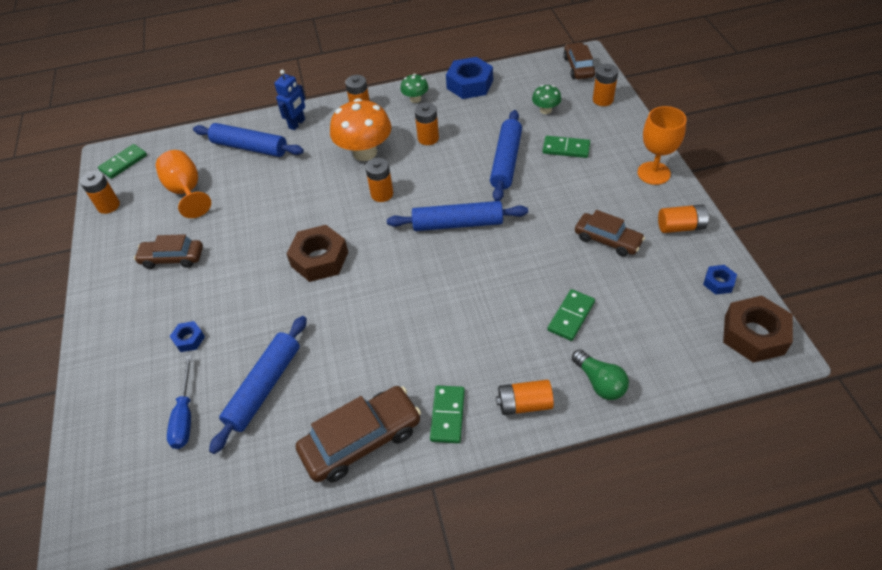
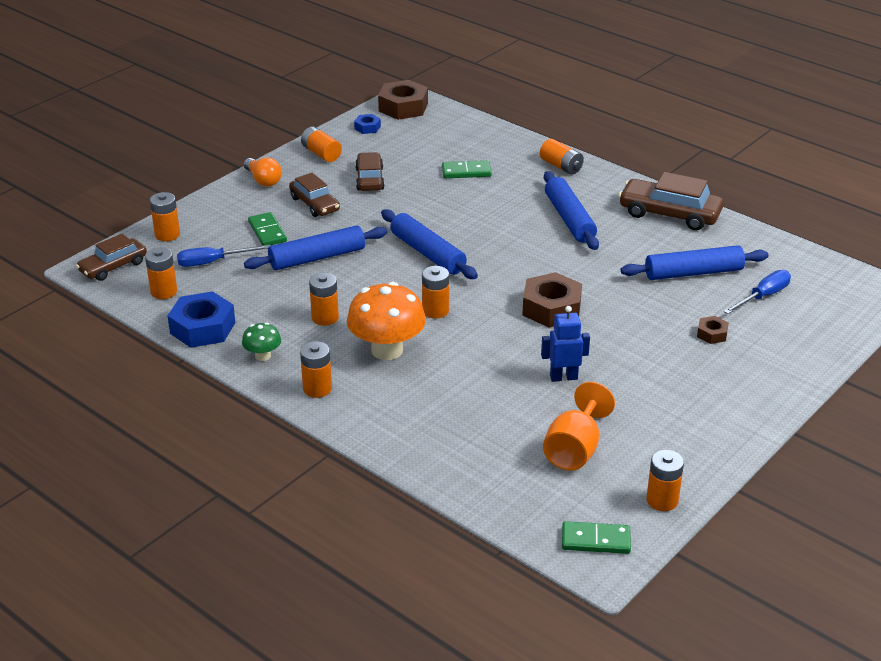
camera: 130 degrees left, 15 degrees down
(172, 258) = (658, 400): brown car -> brown car (314, 204)
(189, 339) = (712, 334): blue nut -> brown nut
(250, 147) = (462, 442): blue rolling pin -> blue rolling pin (569, 219)
(297, 124) = (387, 427): blue robot -> blue robot (563, 377)
(448, 415) = (607, 190): green domino -> none
(527, 80) = (164, 292): none -> orange battery
(545, 110) = (213, 262): green mushroom -> blue screwdriver
(599, 382) = (509, 146): green light bulb -> none
(653, 173) = (263, 180): orange goblet -> orange light bulb

